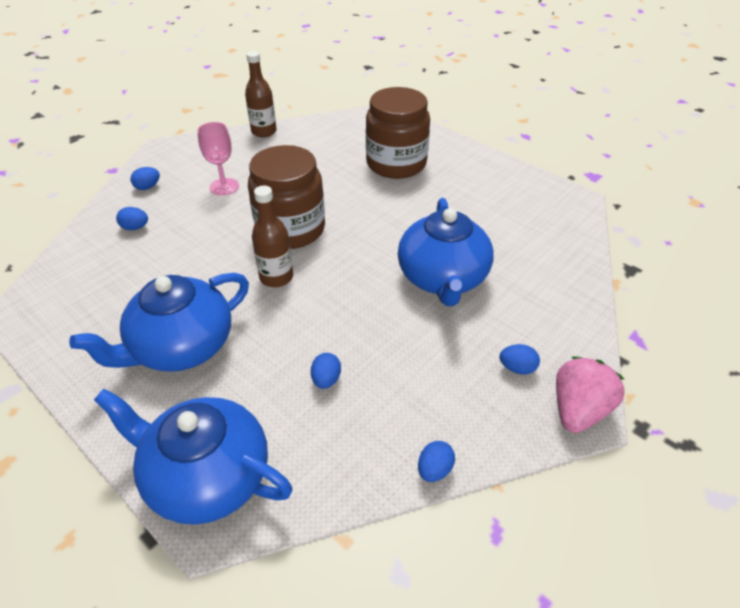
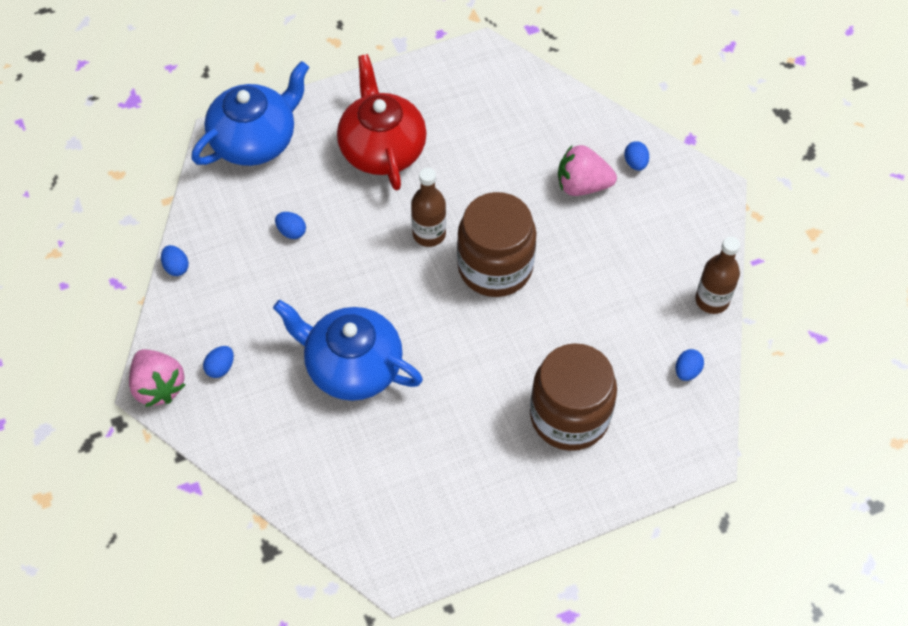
camera: 115 degrees right, 15 degrees up
(135, 227) = (564, 142): blue egg -> blue egg (687, 371)
(181, 347) = (382, 148): blue teapot -> red teapot
(182, 207) = (582, 185): none -> pink strawberry
(224, 187) = (603, 229): pink goblet -> none

